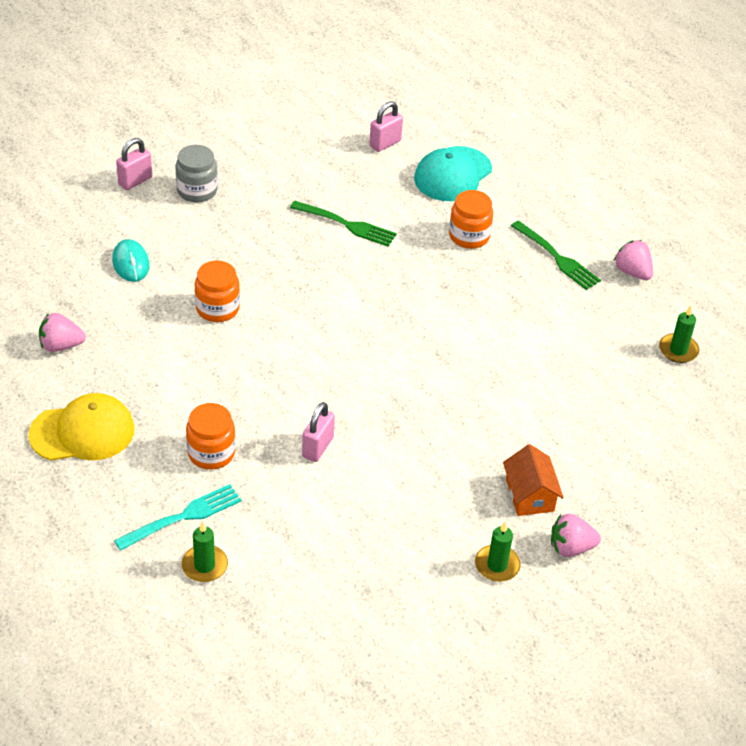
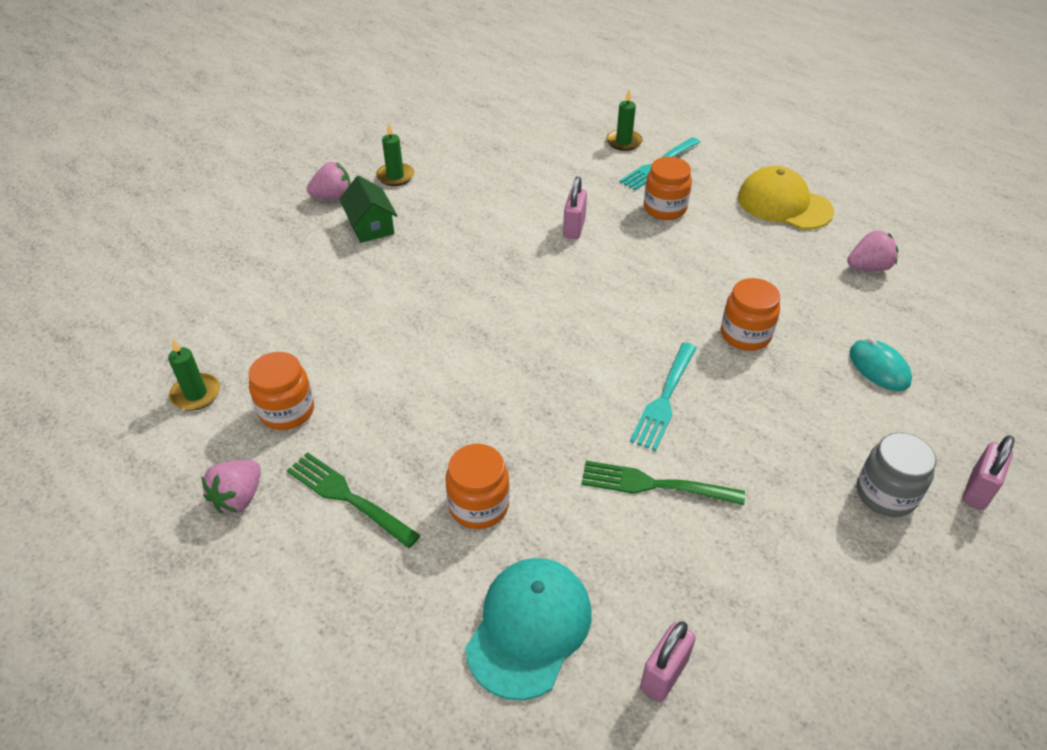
camera: 170 degrees right, 0 degrees up
(82, 432) = (784, 204): yellow cap -> yellow cap turned 60 degrees clockwise
(311, 275) = (664, 398): none -> turquoise fork
(530, 495) = (371, 226): orange house -> green house
(604, 323) = (287, 411): none -> orange jar
(632, 272) = (238, 497): pink strawberry -> pink strawberry turned 75 degrees clockwise

